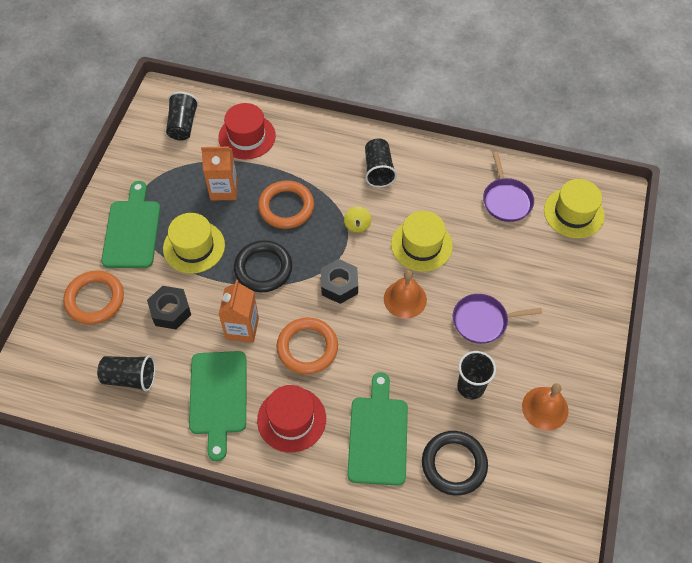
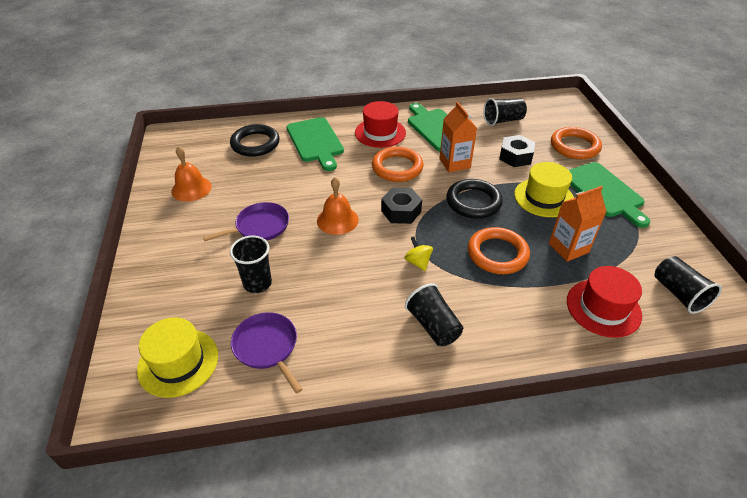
camera: 155 degrees right, 15 degrees down
(421, 245) = (344, 267): yellow hat -> none
(470, 387) = (256, 183): black cup -> black cup (257, 283)

